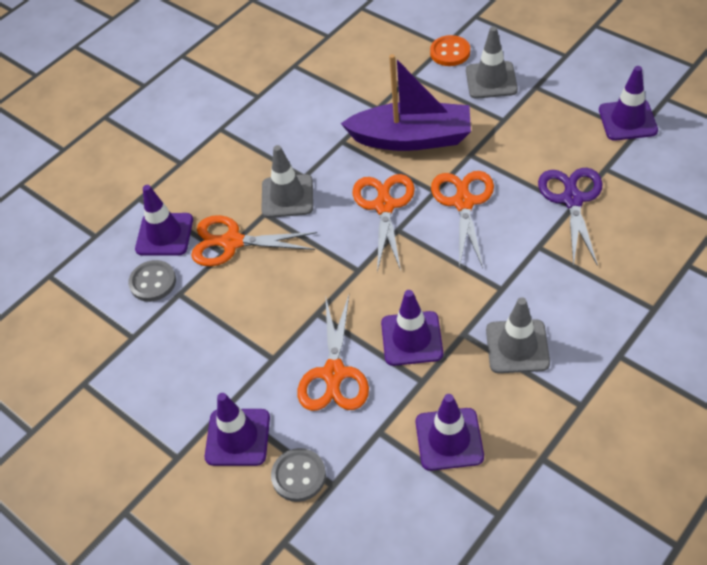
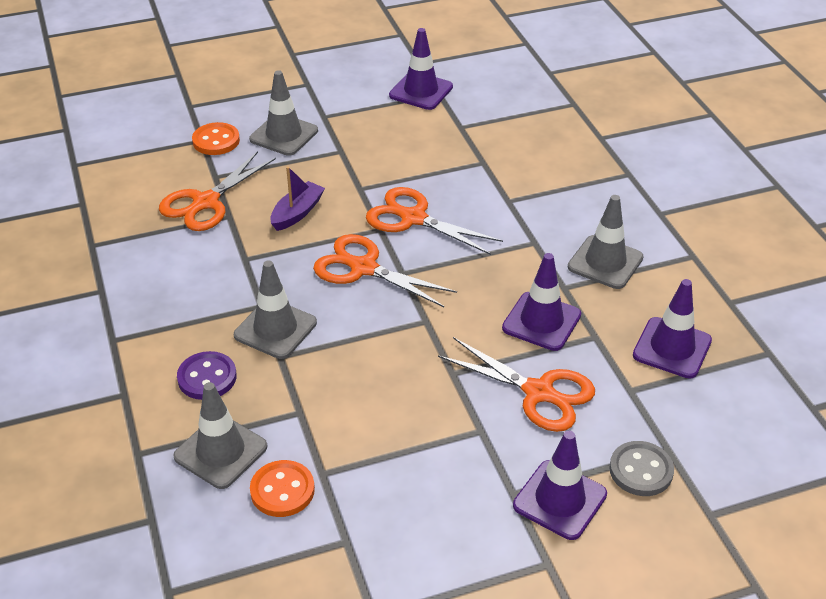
camera: 65 degrees left, 10 degrees down
(153, 282) = (282, 490): grey button -> orange button
(164, 234) = (220, 452): purple traffic cone -> grey traffic cone
(220, 190) = (207, 377): none -> purple button
(232, 242) = (293, 398): orange scissors -> orange scissors (206, 202)
(411, 138) = (297, 213): purple boat -> purple boat, size x0.50
(572, 200) = (476, 159): purple scissors -> none

